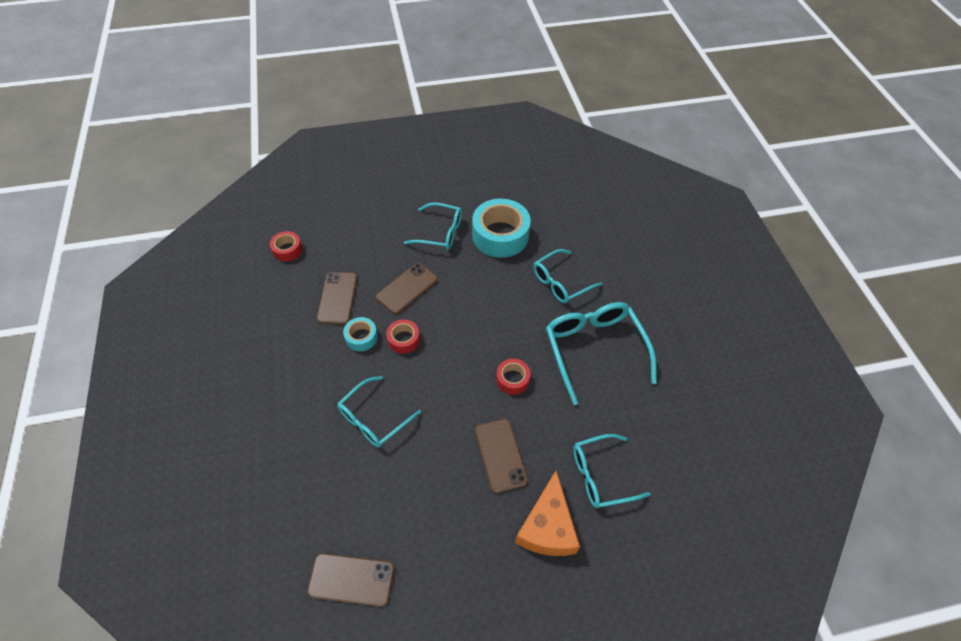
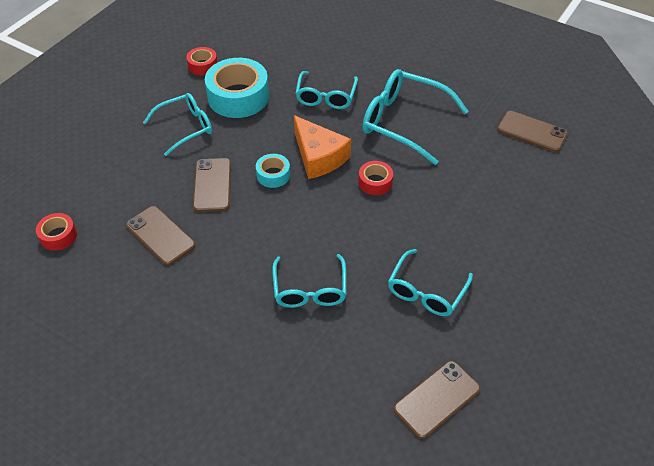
camera: 45 degrees left, 5 degrees down
(361, 337) = (222, 246): turquoise tape -> turquoise tape (273, 175)
(403, 339) = (259, 220): red tape -> red tape (203, 65)
(500, 455) = (430, 234): brown phone -> brown phone (532, 132)
(547, 526) = (513, 248): orange cheese -> orange cheese (318, 157)
(600, 475) = (504, 192): turquoise glasses -> turquoise glasses (426, 291)

